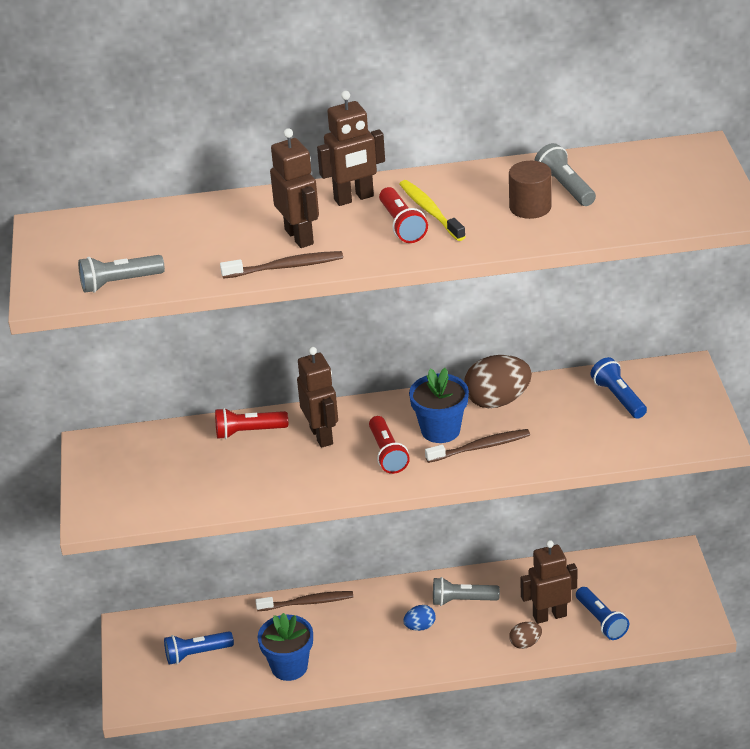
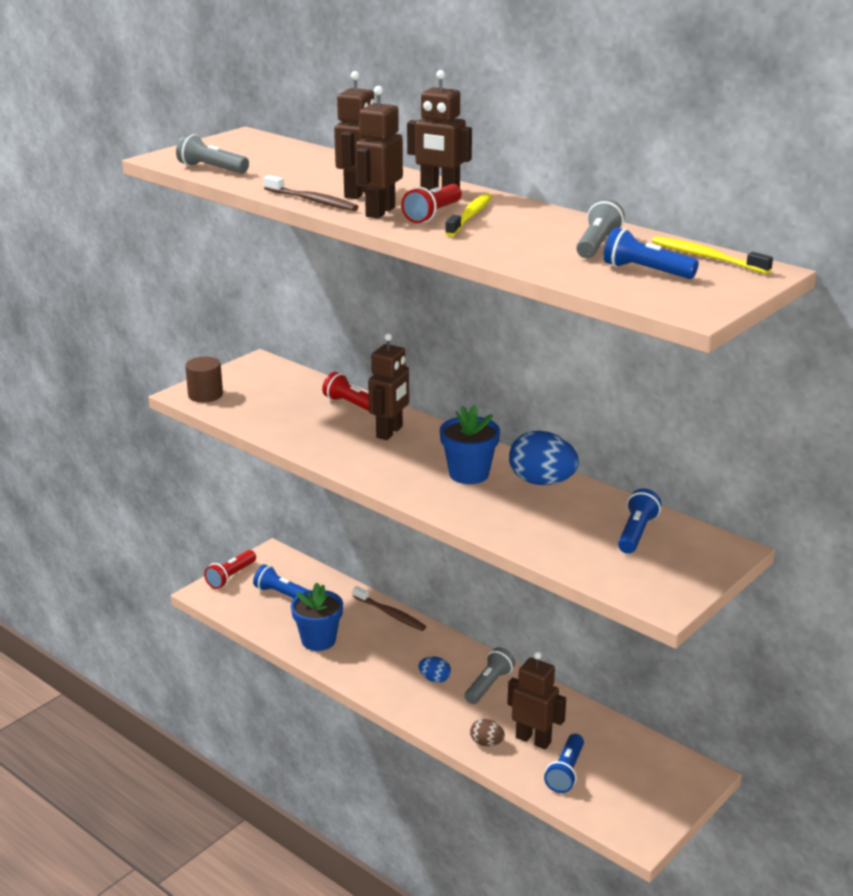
camera: 45 degrees right, 10 degrees down
(360, 247) = (380, 212): none -> brown robot
(387, 454) = (408, 465): red flashlight -> red flashlight (231, 577)
(462, 600) = (489, 685): grey flashlight -> grey flashlight turned 75 degrees clockwise
(480, 447) = (475, 499): brown toothbrush -> none
(497, 401) = (542, 482): brown egg -> blue egg
(530, 207) = (543, 243): brown cylinder -> brown cylinder (205, 395)
(640, 194) = (645, 271): none -> blue flashlight
(647, 157) = (707, 257): none -> yellow toothbrush

